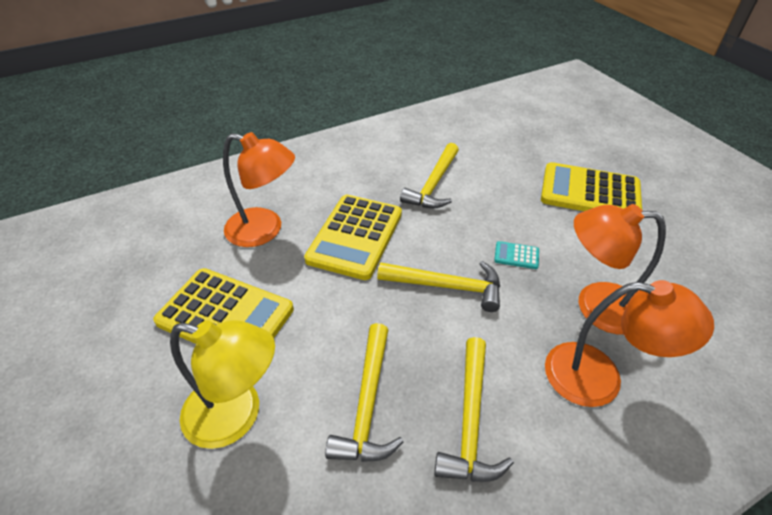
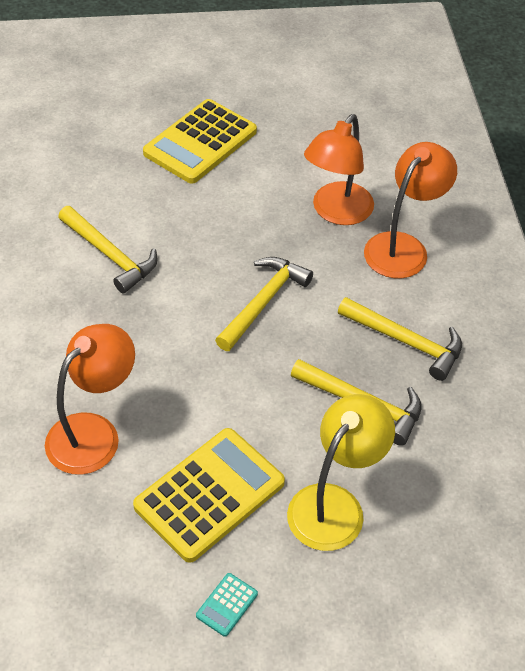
camera: 70 degrees left, 5 degrees up
(355, 236) = (154, 351): yellow calculator -> none
(516, 255) = (252, 236): turquoise calculator -> turquoise calculator (227, 605)

